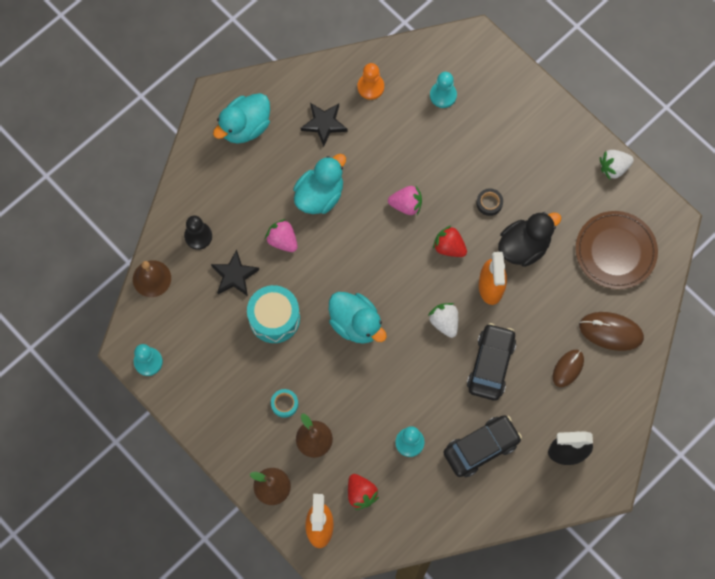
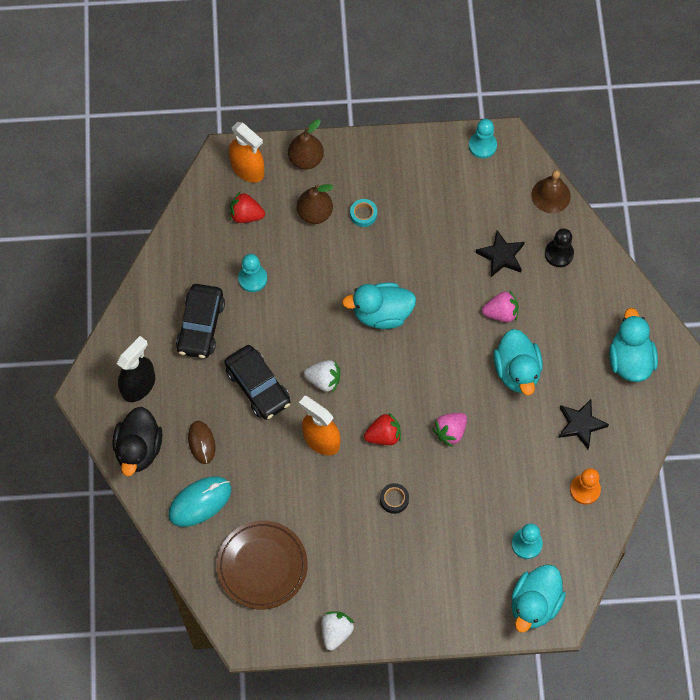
camera: 130 degrees right, 5 degrees down
(274, 318) = (439, 258): turquoise drum -> none
(480, 60) = (534, 604): none -> turquoise duck
(524, 246) = (332, 495): black duck -> black duck (139, 449)
(611, 332) = (200, 502): brown mouse -> turquoise mouse

